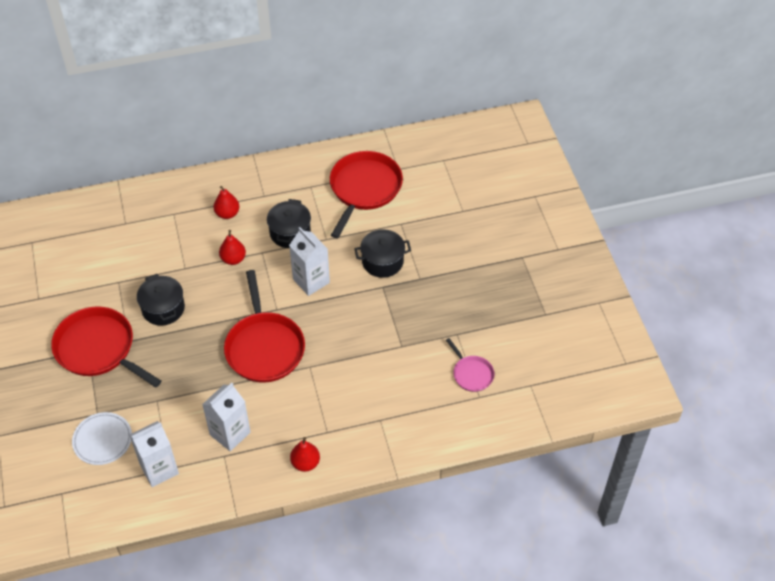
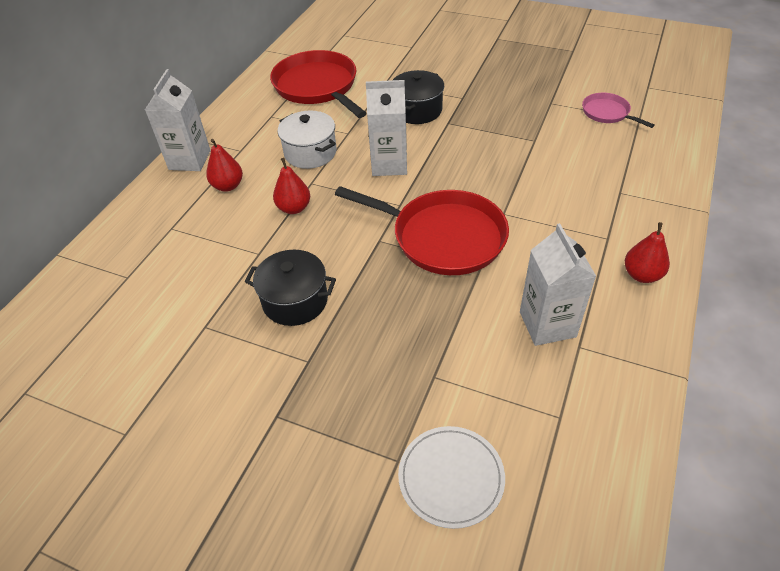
camera: 50 degrees left, 5 degrees down
(98, 349) = (287, 402): red pan -> none
(159, 469) = (554, 429): white carton -> white carton (189, 160)
(290, 233) = (310, 153): black pot -> white pot
(471, 374) = (607, 113): pink pan -> pink pan turned 135 degrees counterclockwise

